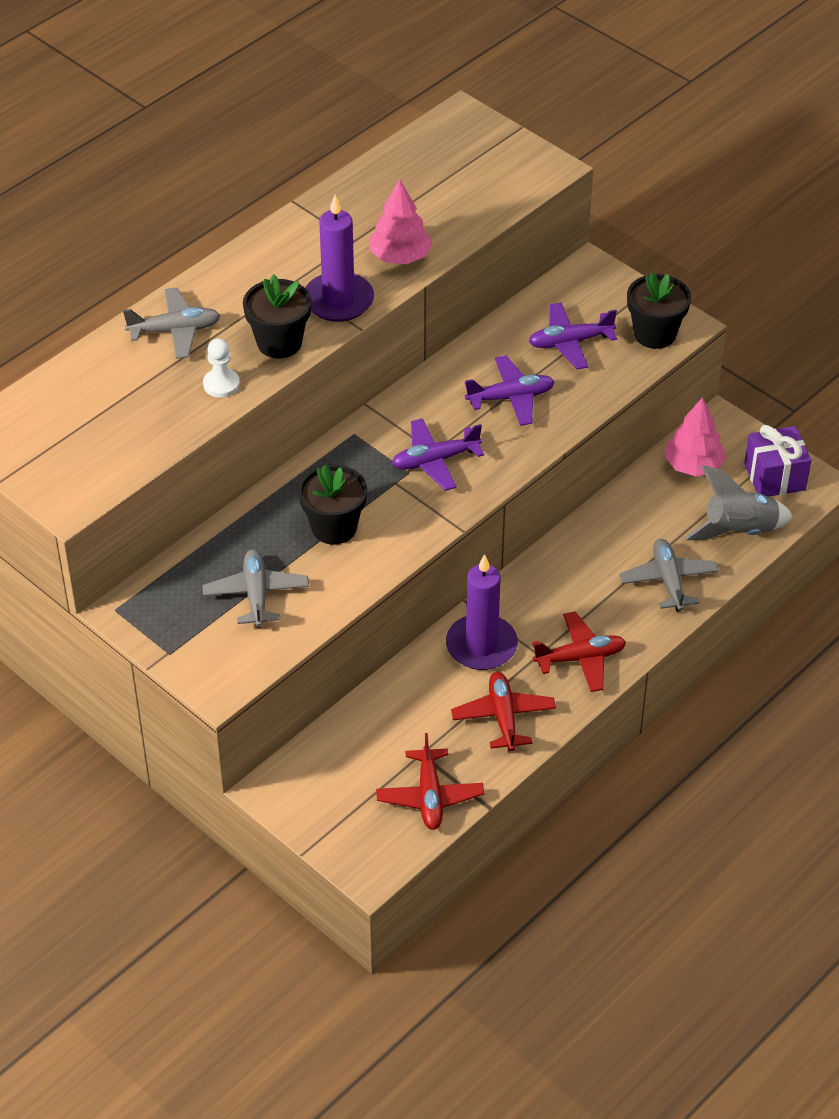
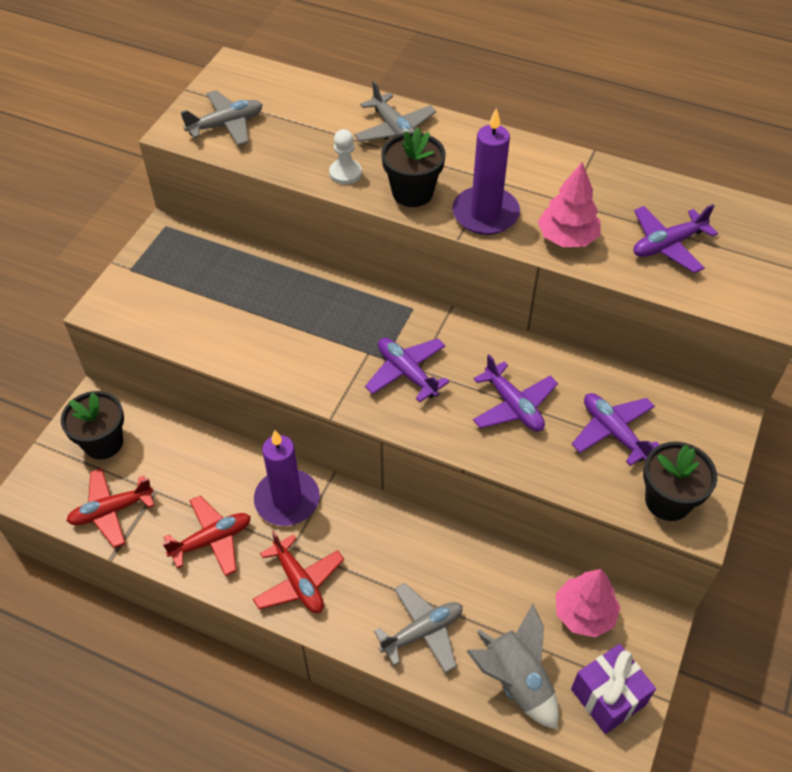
camera: 70 degrees right, 5 degrees up
(256, 594) = (207, 301): grey plane -> grey plane (226, 125)
(334, 527) = (299, 327): black flower pot -> black flower pot (103, 443)
(443, 198) = (667, 245): none -> purple plane

